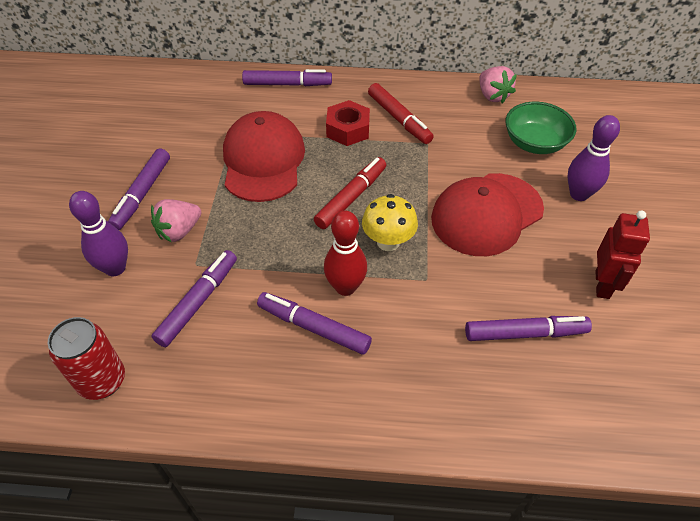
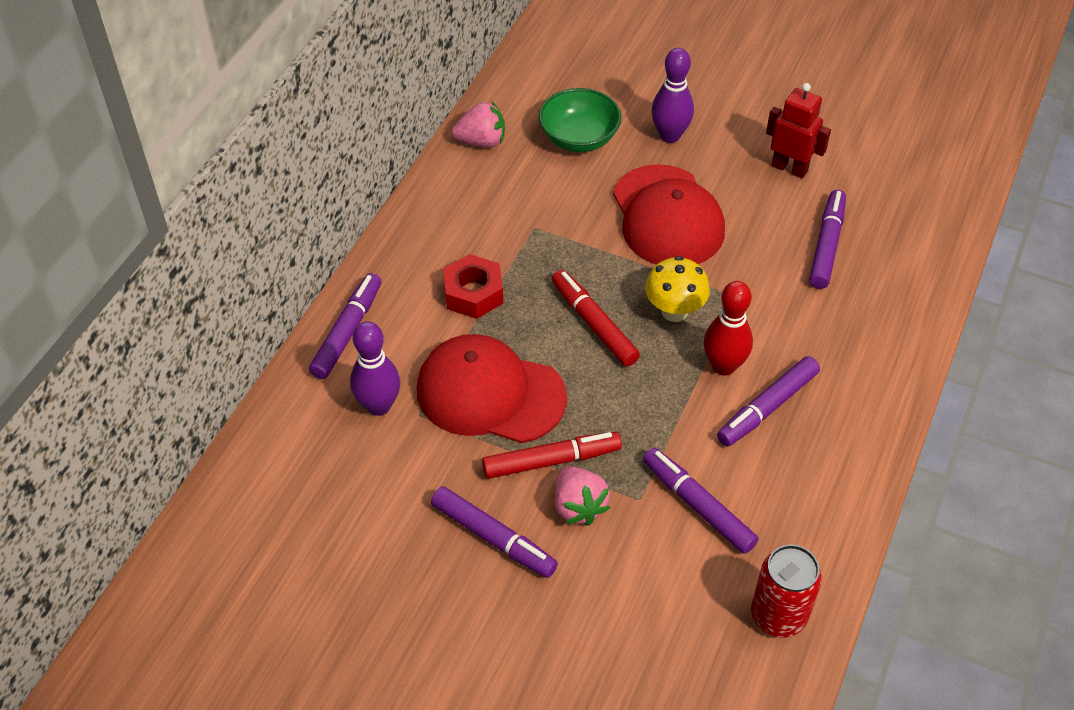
camera: 70 degrees left, 0 degrees up
(115, 268) = (614, 584): purple bowling pin -> purple bowling pin (378, 406)
(399, 119) = (479, 239): red marker -> red marker (551, 461)

